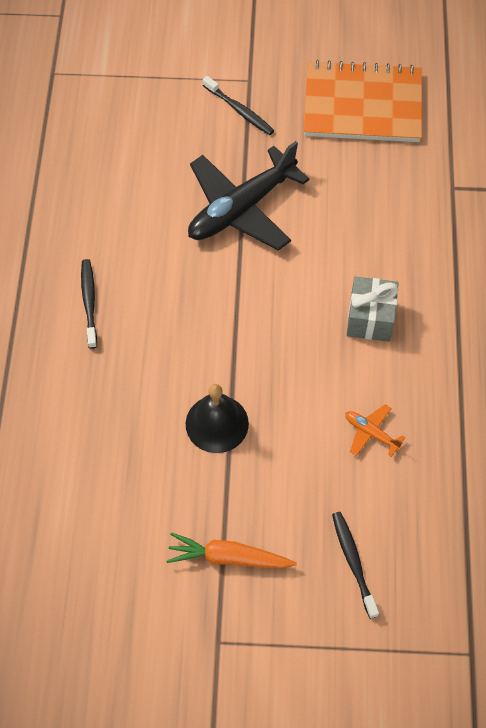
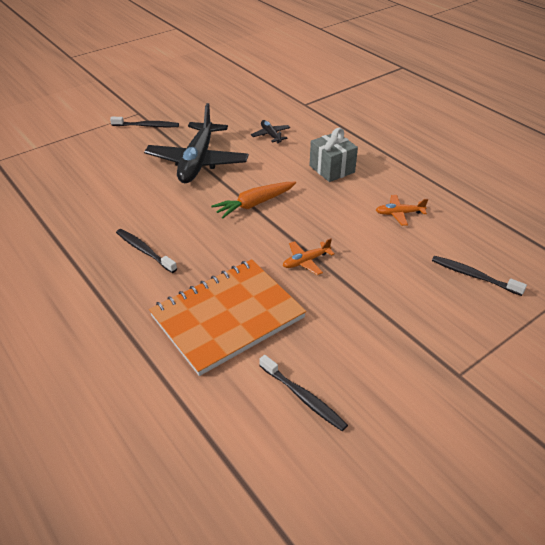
camera: 40 degrees left, 20 degrees down
(77, 558) = (303, 397): none -> black toothbrush
(217, 423) = (306, 261): black bell -> orange plane
(228, 557) = (402, 323): orange carrot -> orange carrot (254, 204)
(358, 217) = (271, 135): none -> black plane
(362, 105) = (217, 96): orange notebook -> orange notebook (227, 317)

